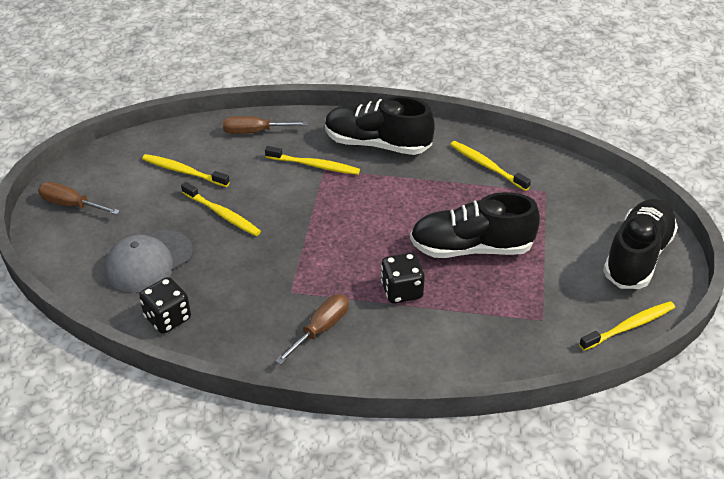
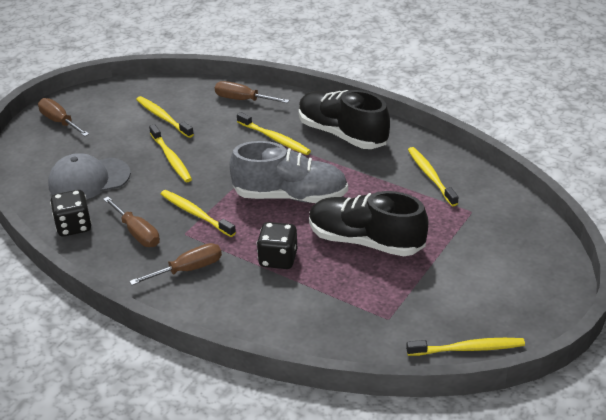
camera: 25 degrees right, 5 degrees down
(242, 305) = (137, 233): none -> brown screwdriver
(288, 267) = (195, 213): none -> yellow toothbrush
(370, 222) = (290, 196): none -> grey shoe
(637, 256) = (521, 291): black shoe -> none

